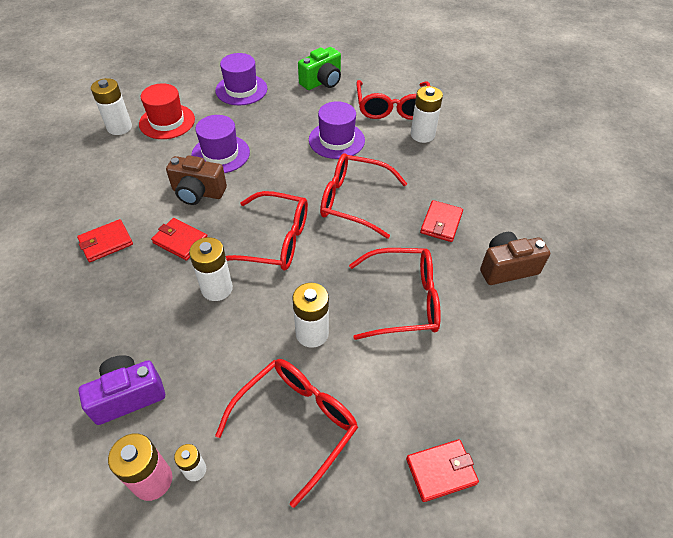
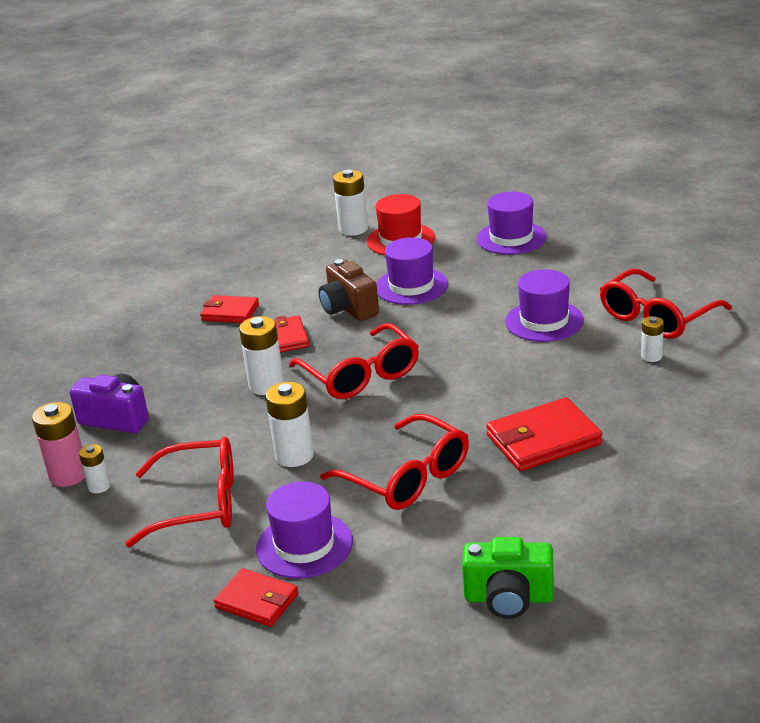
camera: 50 degrees right, 20 degrees down
(322, 82) = (611, 262): green camera -> green camera (509, 598)
(353, 201) = (481, 379): red glasses -> none
(411, 400) = (304, 545): none -> purple hat
(422, 135) = (651, 356): white battery -> white battery, size x0.57
(441, 223) = (543, 440): red wallet -> red wallet, size x1.57
(507, 268) = (553, 510): brown camera -> none

